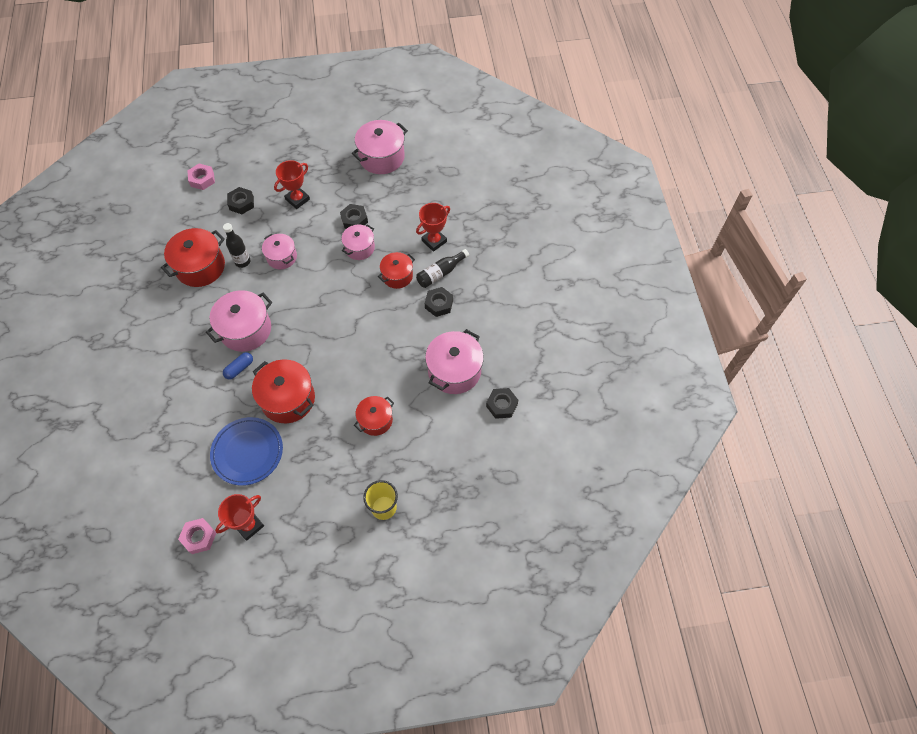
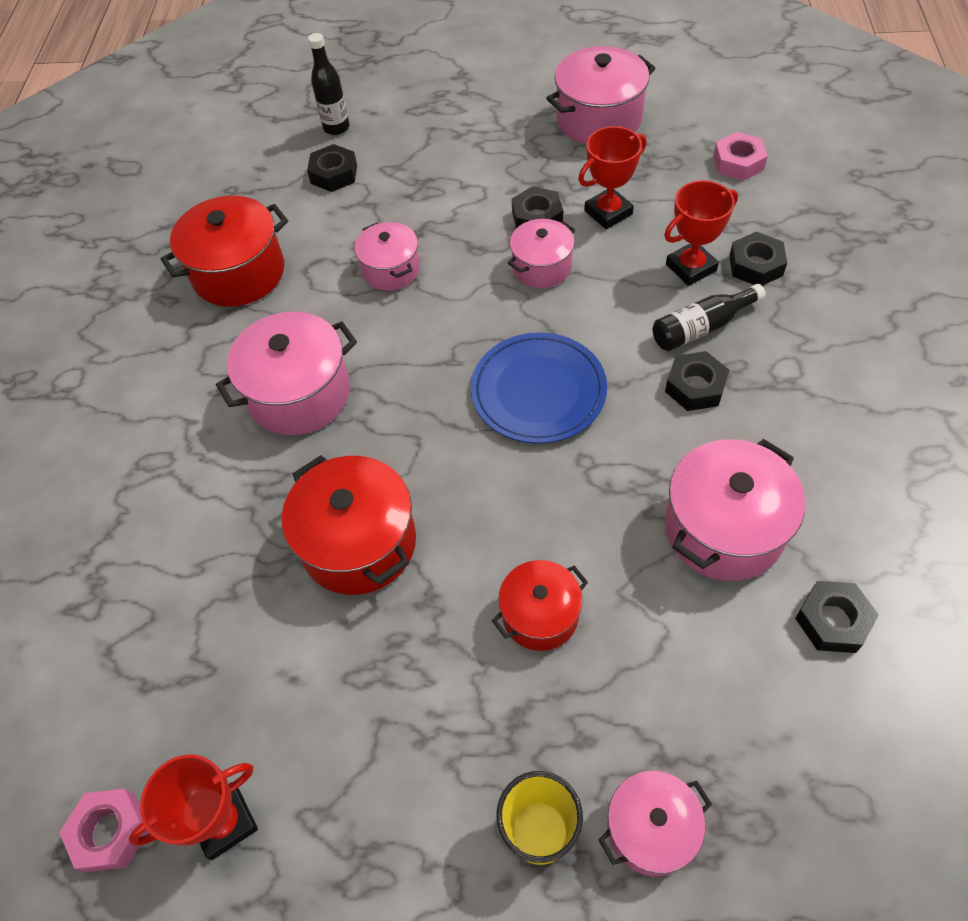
camera: 15 degrees right, 5 degrees down
(202, 179) = (273, 132): pink nut -> pink nut (738, 162)
(239, 368) = (272, 468): blue capsule -> none
(242, 262) = (317, 271): black bottle -> black bottle (336, 128)
(247, 452) = (255, 647): blue plate -> blue plate (538, 391)
(297, 199) = (435, 175): red trophy -> red trophy (608, 212)
(397, 276) = (612, 324): red pot -> none
(429, 499) = (650, 829): none -> pink pot
(465, 237) = (755, 265): none -> black nut

